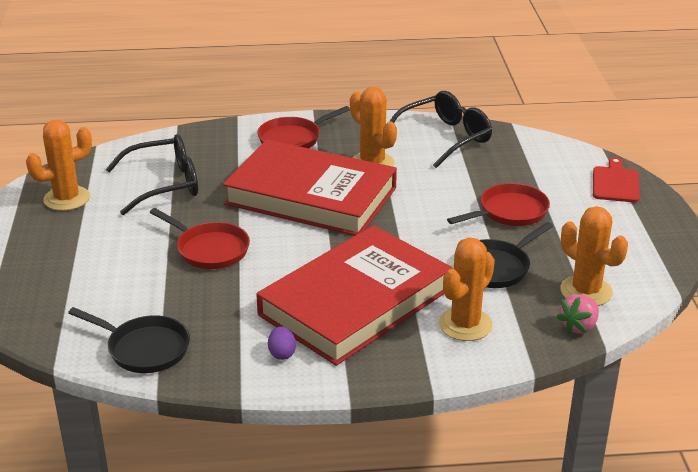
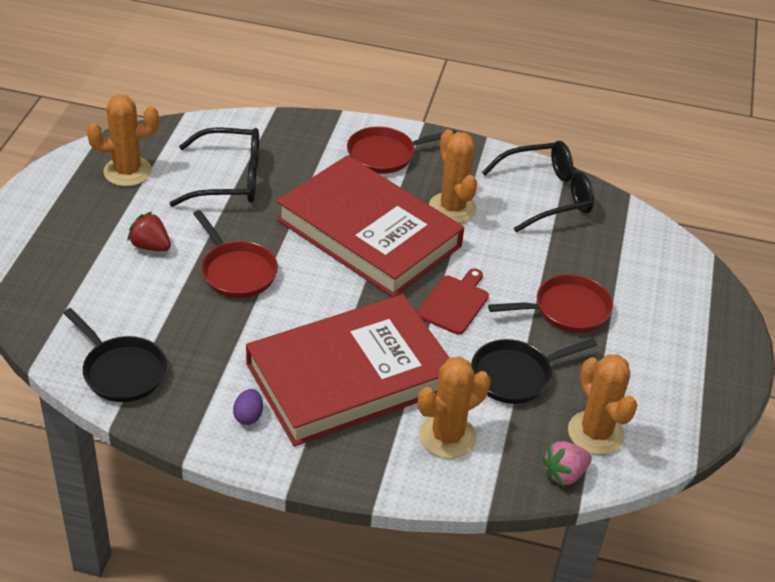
camera: 15 degrees right, 10 degrees up
(119, 249) = (150, 246): none -> red strawberry
(615, 183) = (704, 304): red cutting board -> red cutting board (454, 303)

